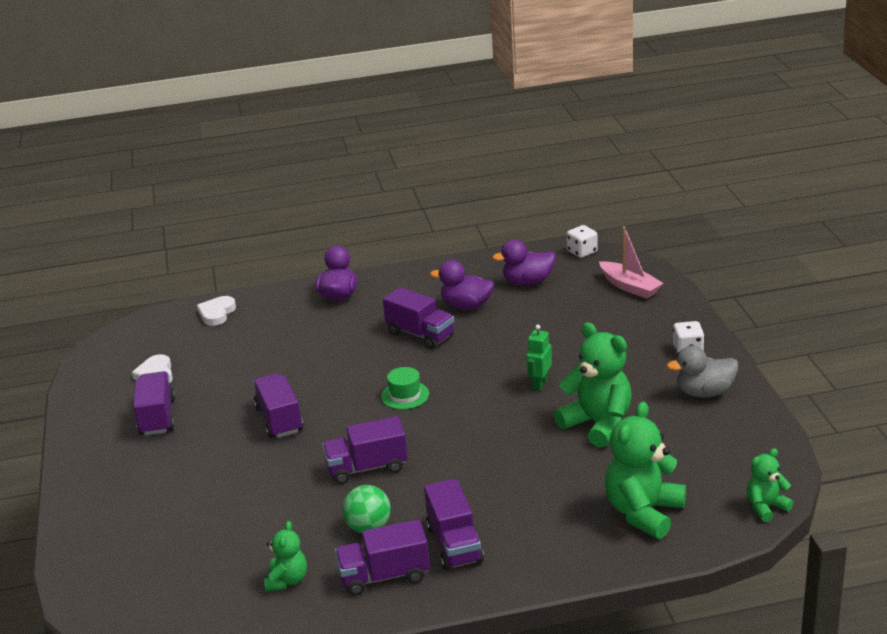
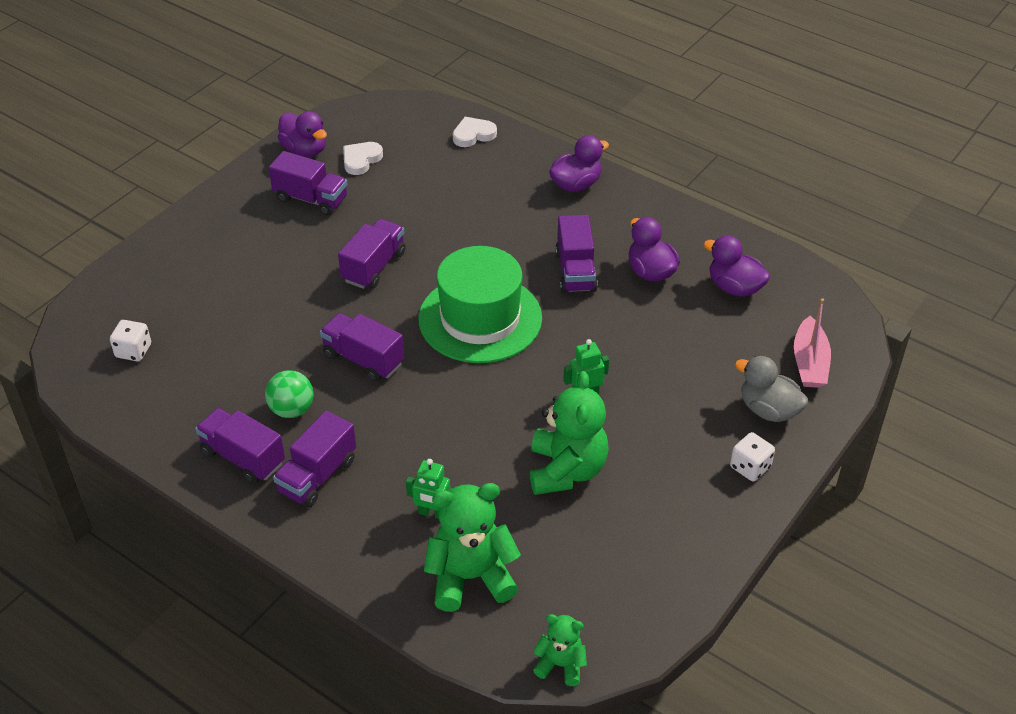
camera: 45 degrees right, 15 degrees up
(98, 396) = (305, 150): none -> purple duck
(157, 417) = (311, 199): purple truck -> purple truck turned 75 degrees clockwise
(287, 580) = (191, 404): green teddy bear -> none
(405, 395) = (480, 318): green hat -> green hat, size x2.42
(563, 503) = (432, 514): none -> green robot
(582, 252) = (829, 293): white dice -> white dice (133, 351)
(704, 392) = (694, 519): grey duck -> grey duck (768, 410)

